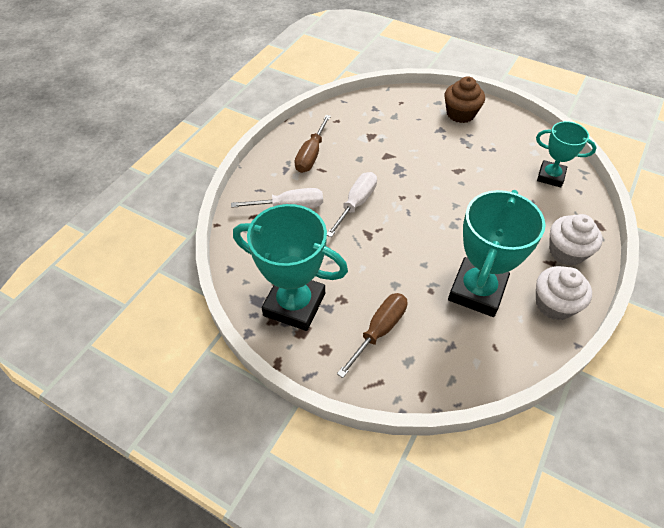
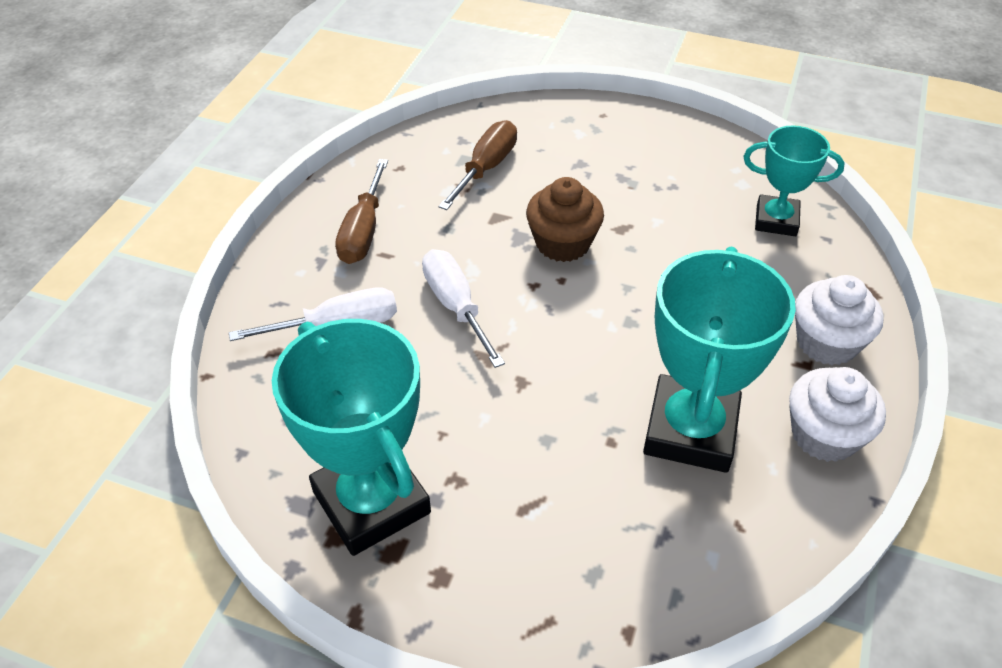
camera: 10 degrees left, 5 degrees down
(294, 304) = (371, 502): turquoise trophy -> turquoise trophy turned 45 degrees clockwise
(356, 204) = (456, 306): white screwdriver -> white screwdriver turned 45 degrees counterclockwise
(379, 330) = (533, 527): brown screwdriver -> brown screwdriver (486, 168)
(460, 114) = (609, 134): brown cupcake -> brown cupcake (563, 243)

